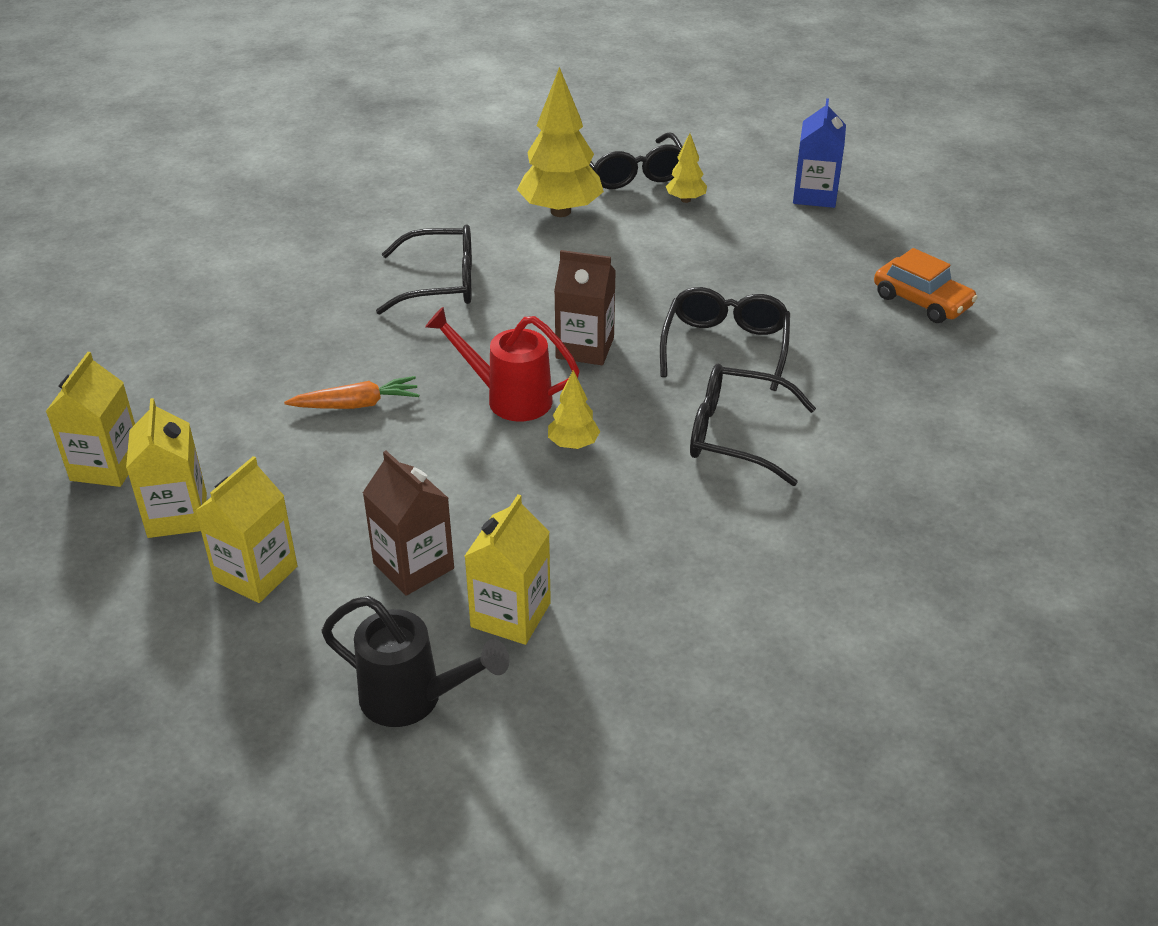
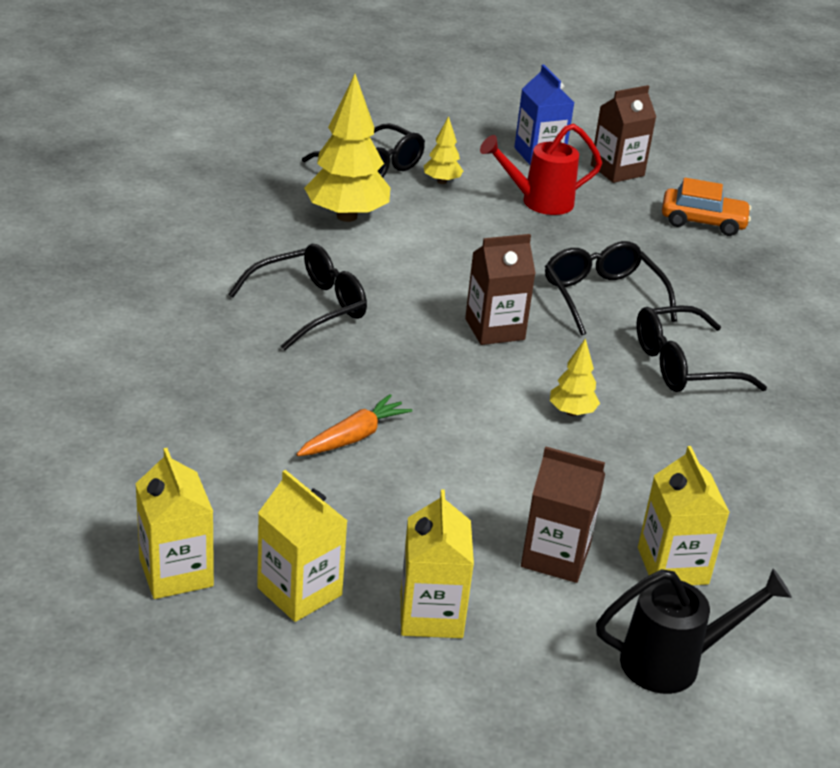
camera: 35 degrees left, 5 degrees down
(508, 398) = (478, 390): red watering can -> red watering can (538, 202)
(882, 229) = (617, 170): none -> brown carton

